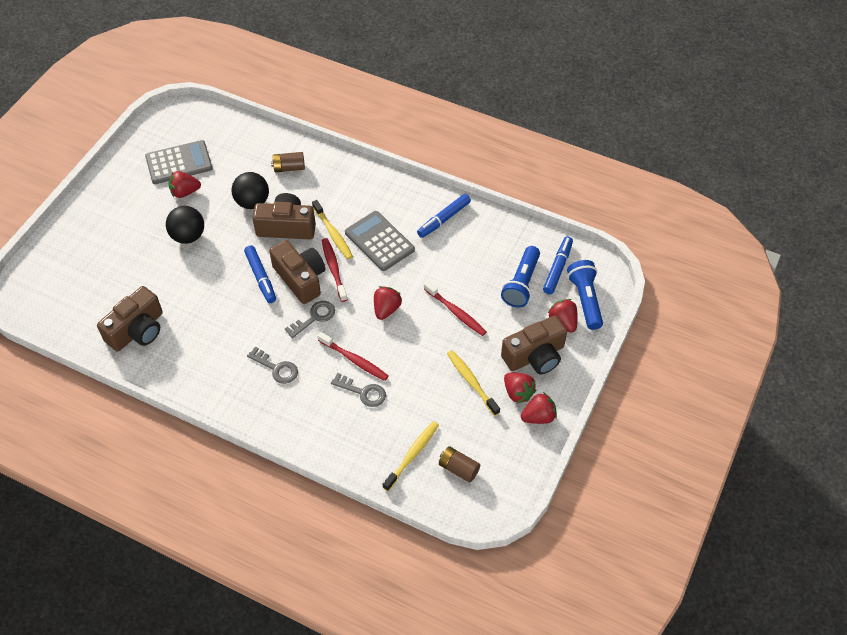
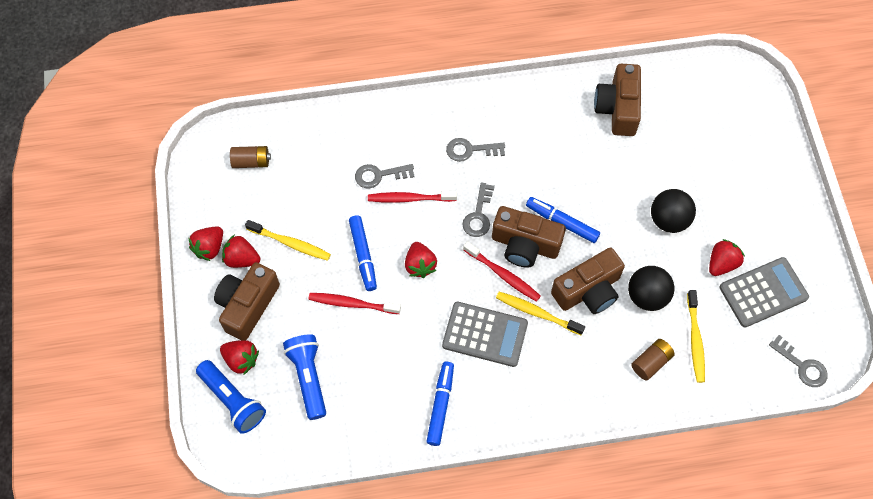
camera: 145 degrees right, 10 degrees up
(179, 163) = (763, 292): grey calculator -> grey calculator turned 150 degrees counterclockwise
(202, 117) = (802, 365): none -> grey key
(412, 455) = (298, 150): yellow toothbrush -> yellow toothbrush (695, 340)
(558, 268) = (282, 421): blue marker -> blue marker (363, 255)

